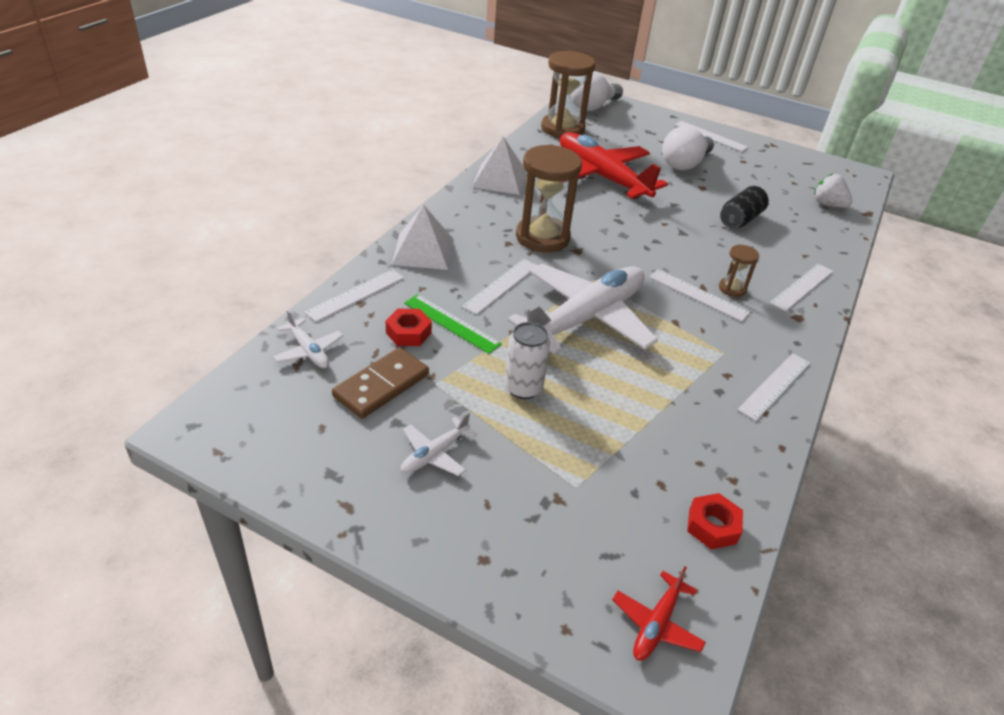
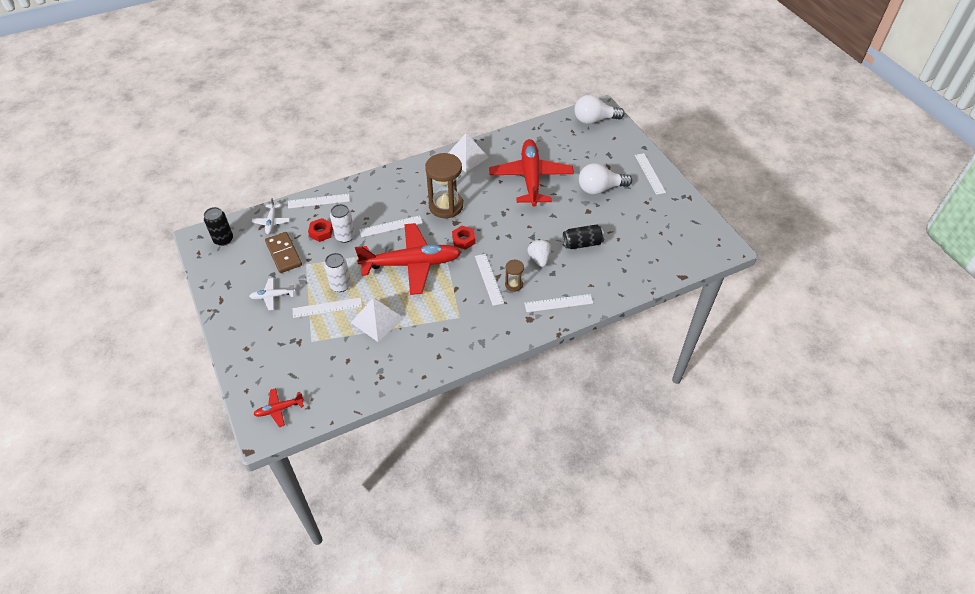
camera: 40 degrees right, 10 degrees up
(247, 410) = (223, 239): none -> black can
(381, 386) = (283, 254): brown domino -> brown domino turned 75 degrees clockwise
(423, 251) = (375, 189): white pyramid -> white pyramid (377, 320)
(451, 323) = (345, 236): green ruler -> white can
(562, 129) = (550, 132): brown hourglass -> none
(585, 318) = (411, 264): white plane -> red plane
(712, 526) = (346, 389): red nut -> red nut (463, 240)
(775, 386) = (462, 347): white ruler -> white ruler (327, 307)
(827, 204) = (661, 258): white strawberry -> white strawberry (539, 259)

